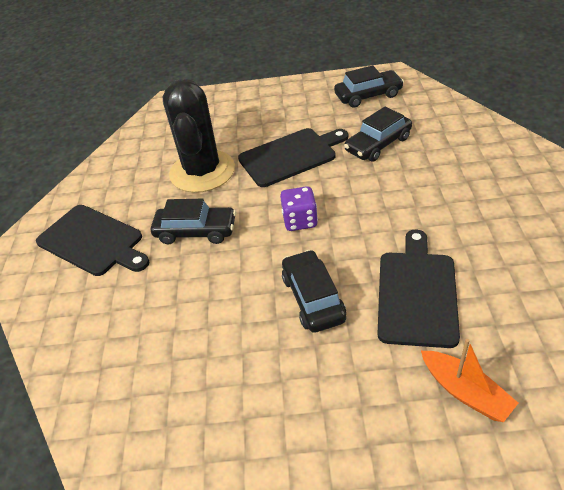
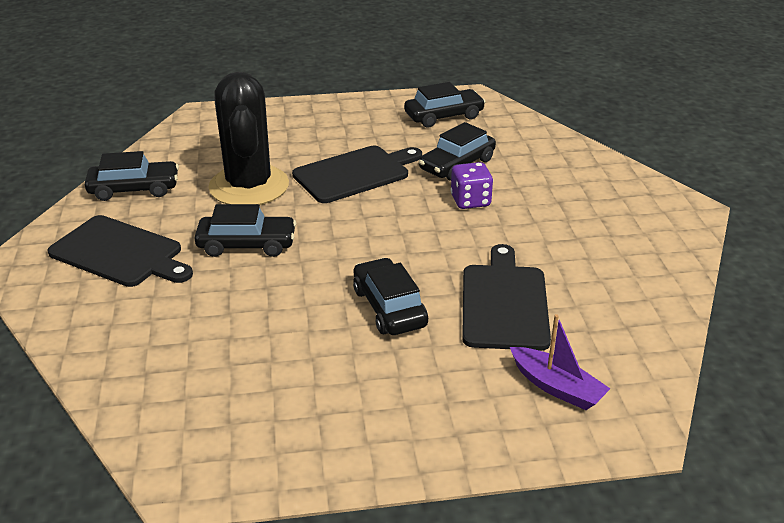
camera: 10 degrees left, 10 degrees down
(111, 177) = (134, 189): none -> black car
(300, 221) = (370, 236): purple dice -> purple dice (470, 201)
(465, 392) = (557, 387): orange boat -> purple boat

